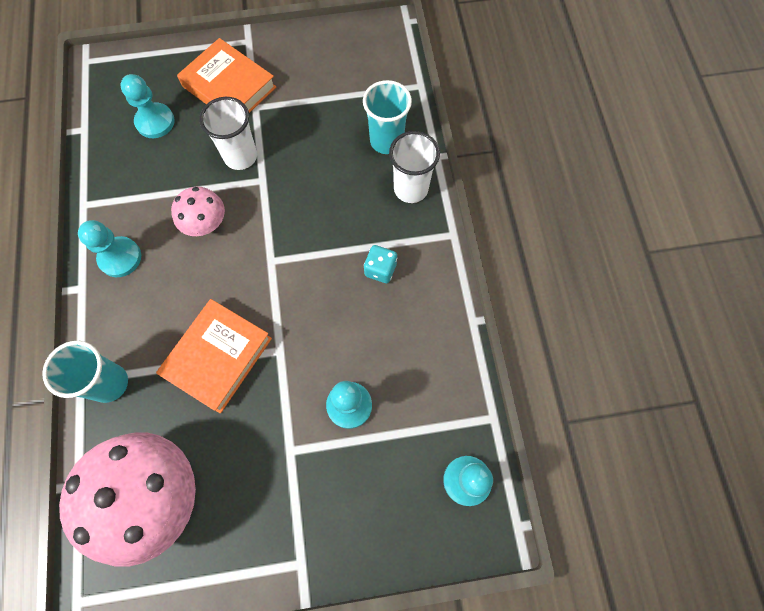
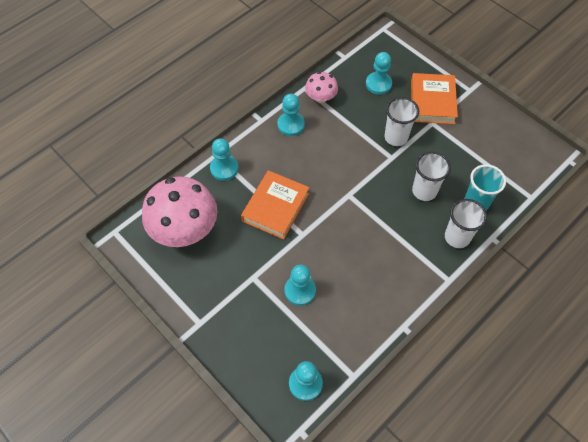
camera: 55 degrees right, 10 degrees down
(109, 383) = (224, 168): turquoise cup -> turquoise pawn
(205, 223) = (342, 149): pink mushroom -> pink mushroom (321, 97)
(217, 357) = (275, 207): orange book -> orange book turned 60 degrees counterclockwise
(331, 179) = (424, 191): none -> white cup
(380, 269) = (392, 254): turquoise dice -> none

